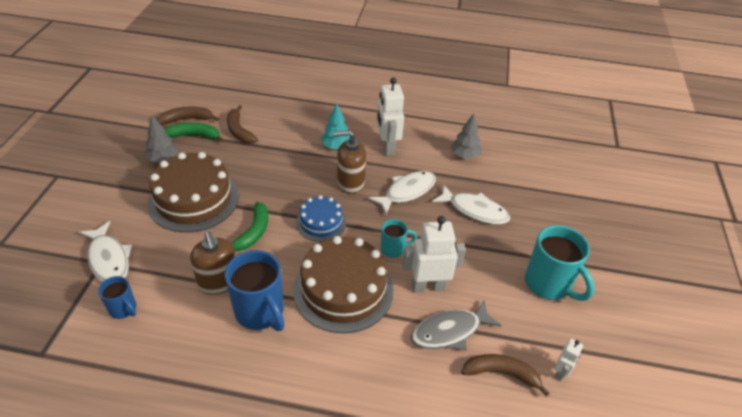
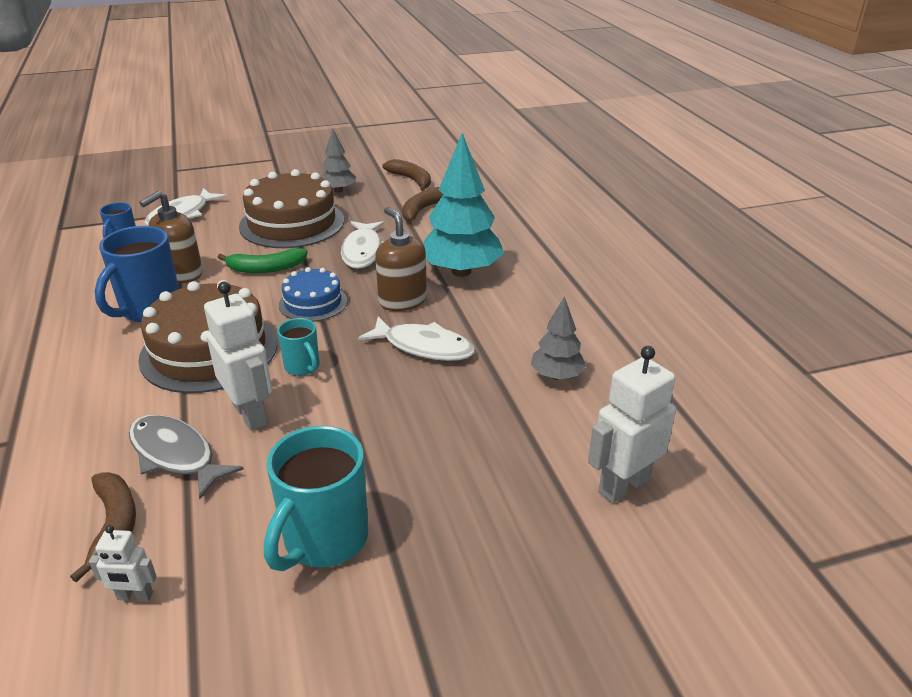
camera: 65 degrees right, 10 degrees down
(194, 135) = (390, 191): green banana -> none
(336, 146) = (461, 271): turquoise tree -> turquoise tree, size x1.86
(387, 147) = (501, 306): white robot -> white robot (623, 485)
(474, 210) = (437, 417): white fish -> white fish (363, 251)

